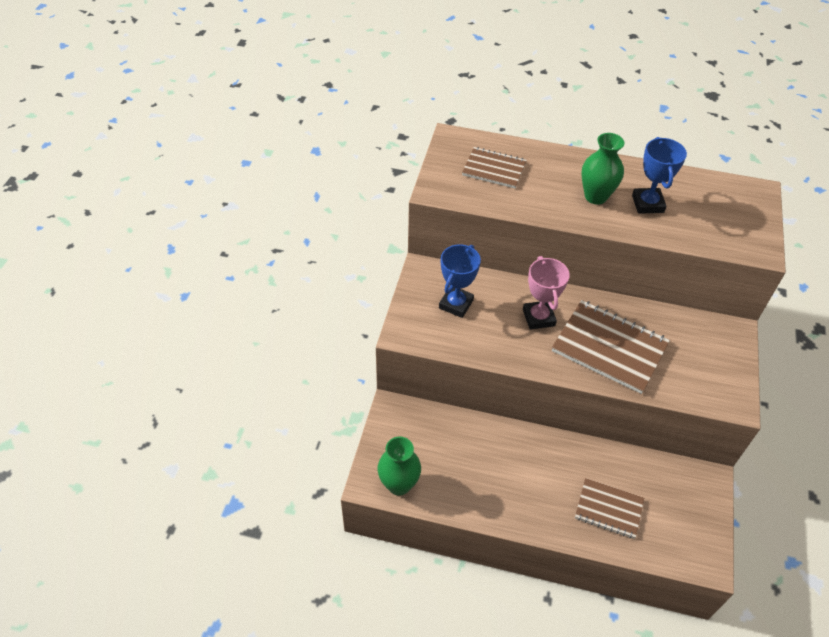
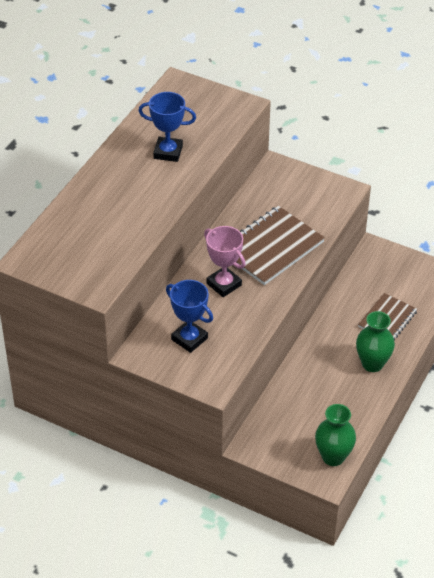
camera: 75 degrees left, 5 degrees down
(494, 169) = (83, 241): brown notebook -> none
(538, 317) = (224, 284): pink trophy -> pink trophy turned 45 degrees clockwise
(595, 196) = (146, 182): green vase -> green vase (372, 364)

